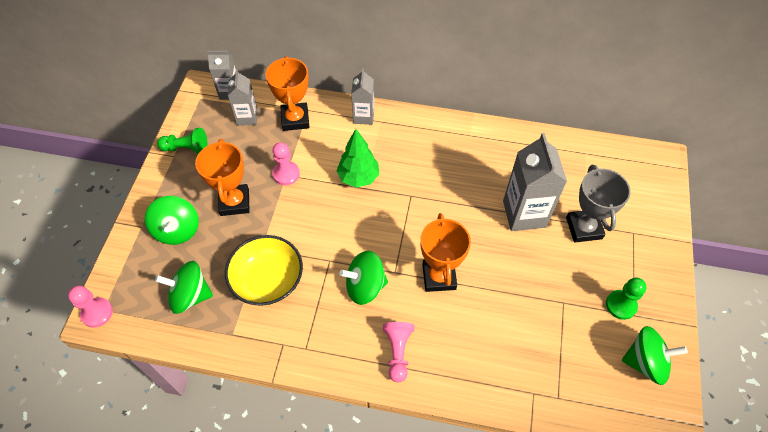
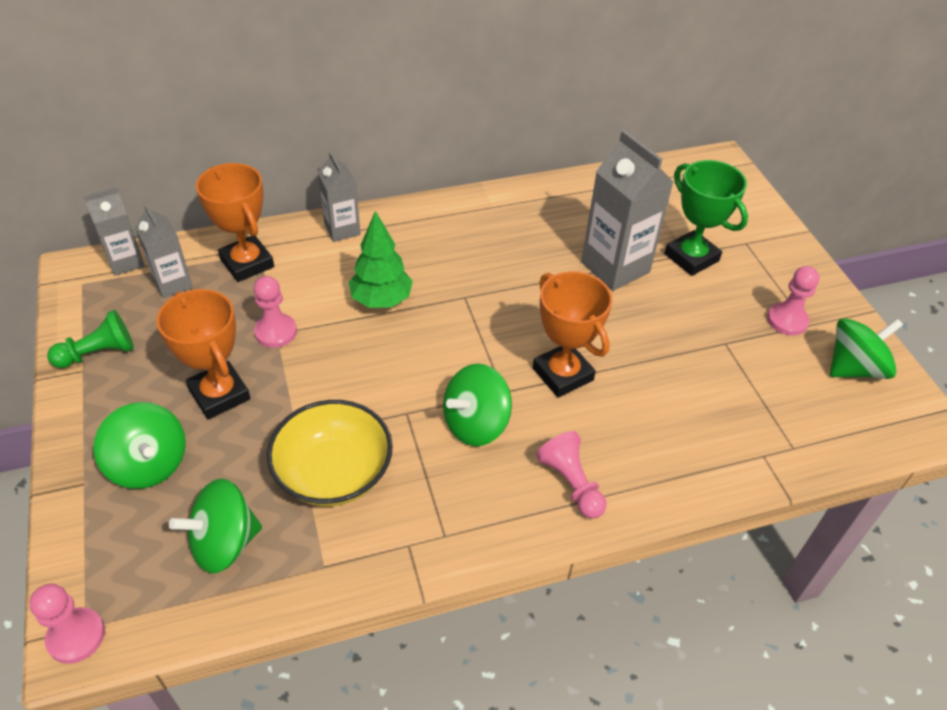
camera: 30 degrees left, 10 degrees down
(584, 228) = (691, 257): grey trophy -> green trophy
(621, 305) = (787, 320): green pawn -> pink pawn

